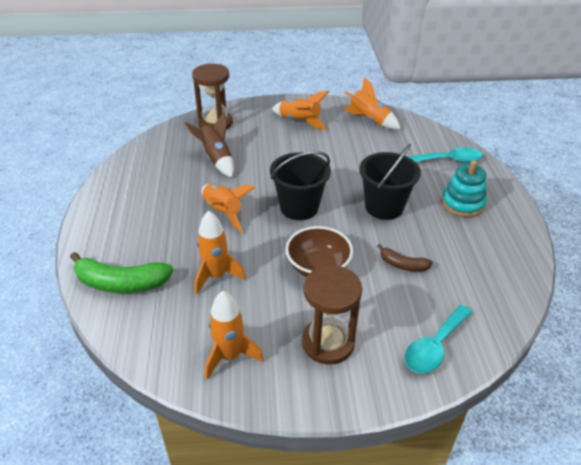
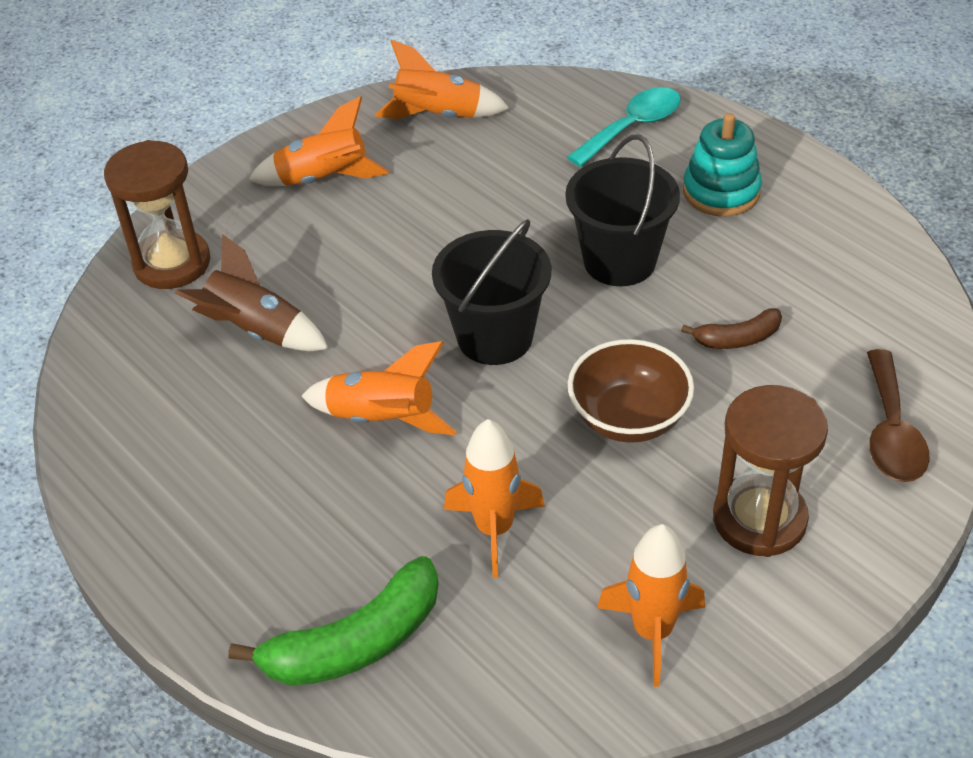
camera: 35 degrees left, 5 degrees up
(434, 346) = (891, 432): turquoise spoon -> brown spoon

